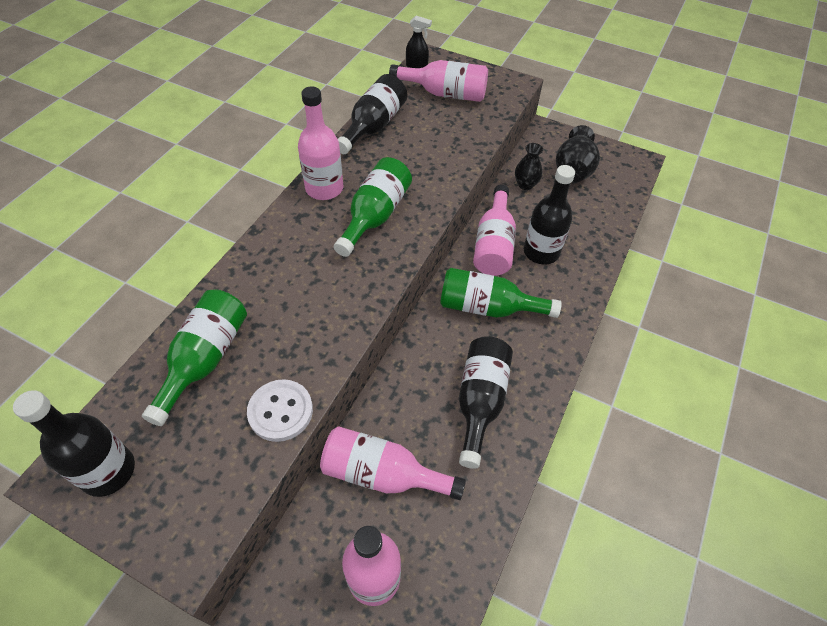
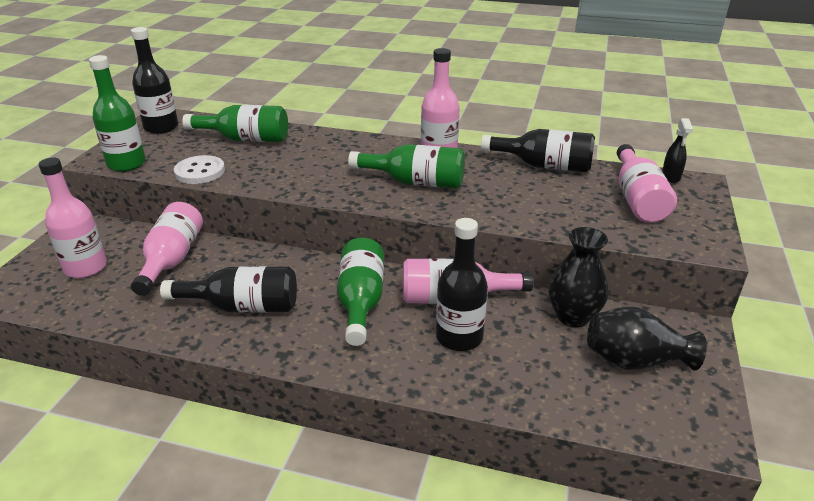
camera: 80 degrees right, 20 degrees down
(219, 509) = (126, 164): none -> green bottle
(525, 184) = (573, 316): black vase -> black vase, size x1.57

